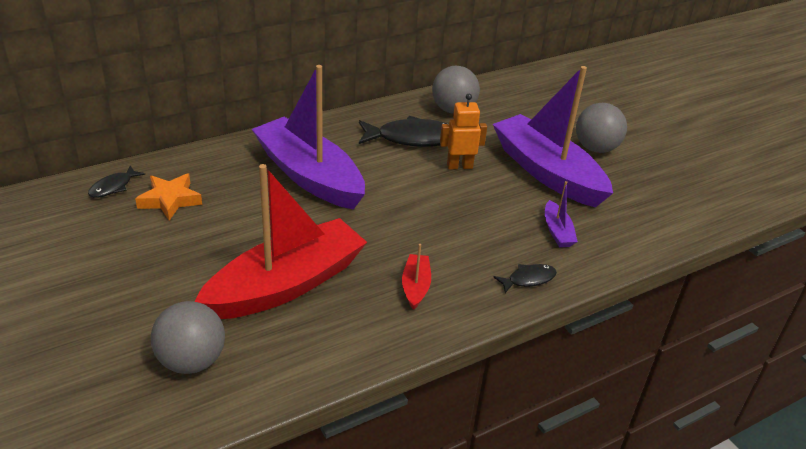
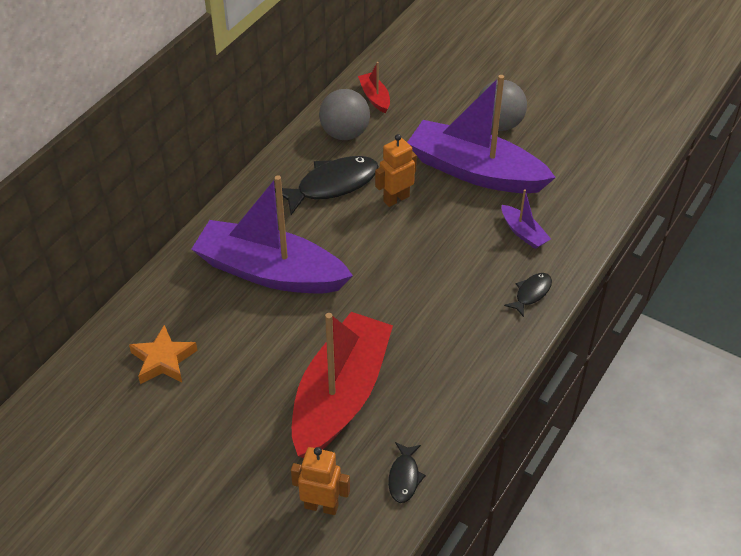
camera: 25 degrees left, 10 degrees up
(113, 187) = (95, 371): black fish -> black fish (404, 477)
(191, 361) = (321, 506): grey ball -> orange robot
(415, 286) = (447, 345): red boat -> red boat (374, 97)

